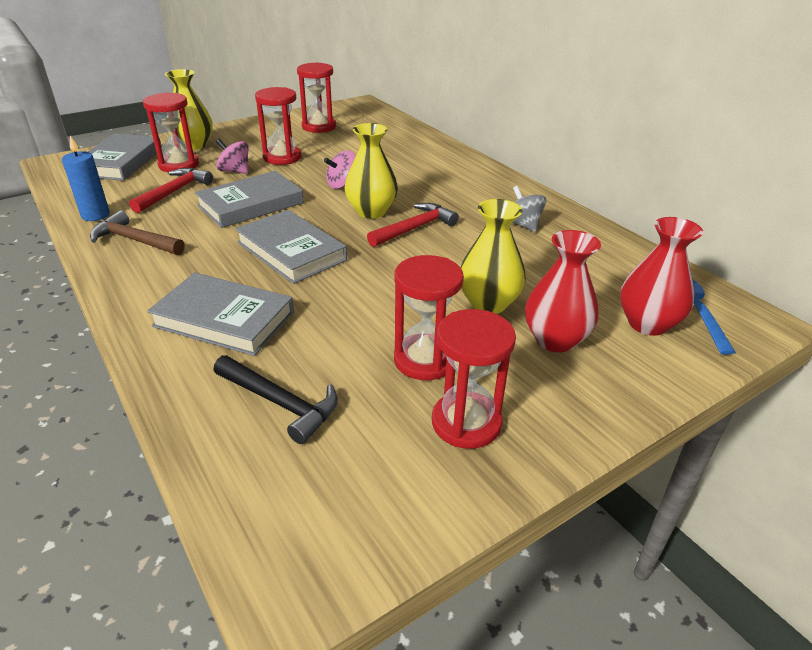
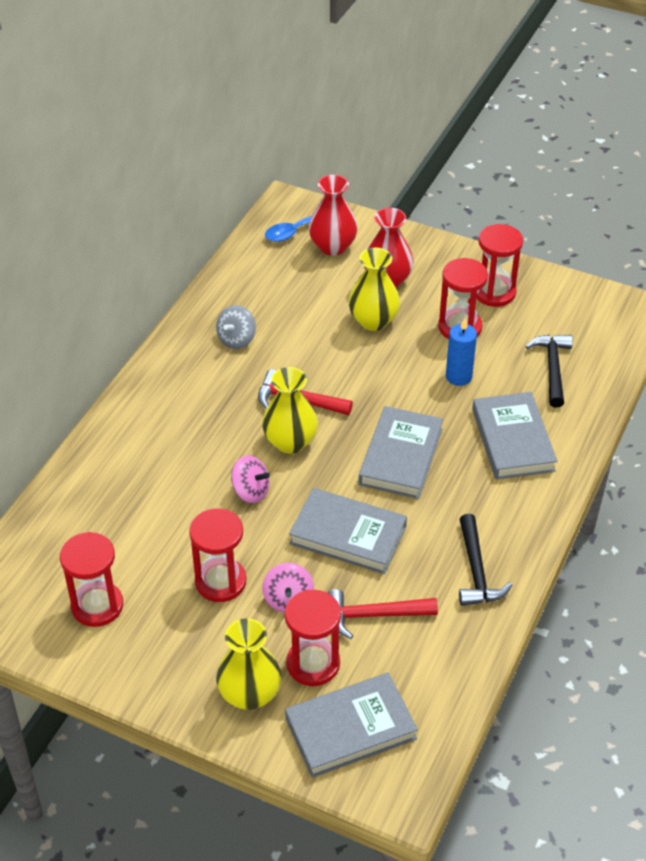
camera: 120 degrees left, 10 degrees up
(95, 215) = (467, 639): blue candle -> blue candle (458, 377)
(135, 240) = (476, 571): brown hammer -> black hammer

